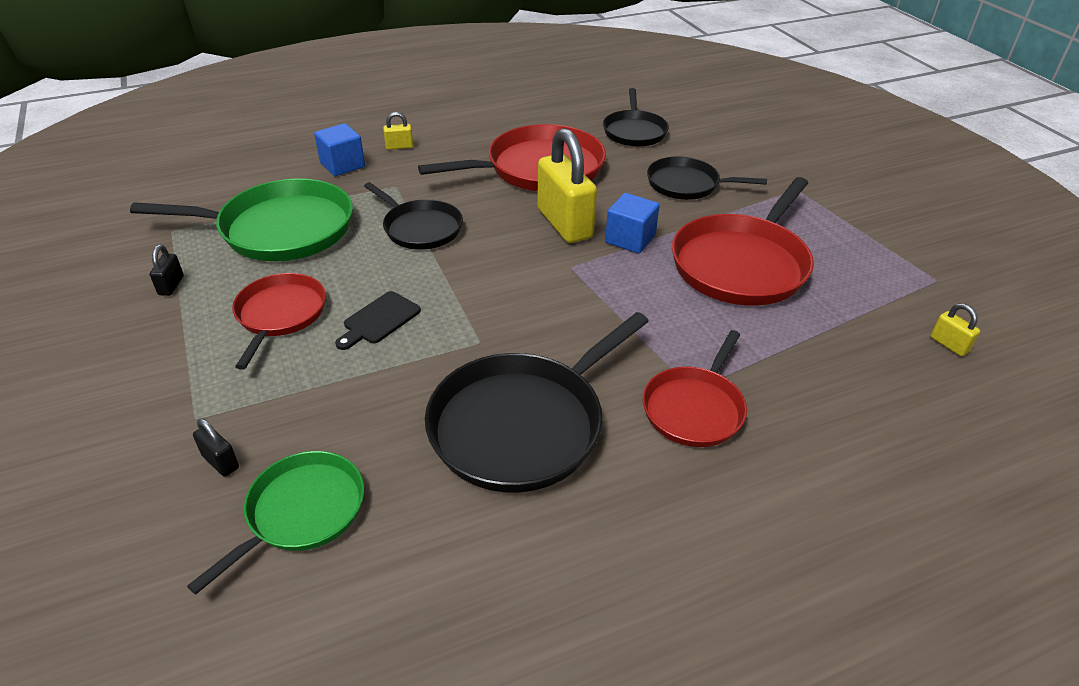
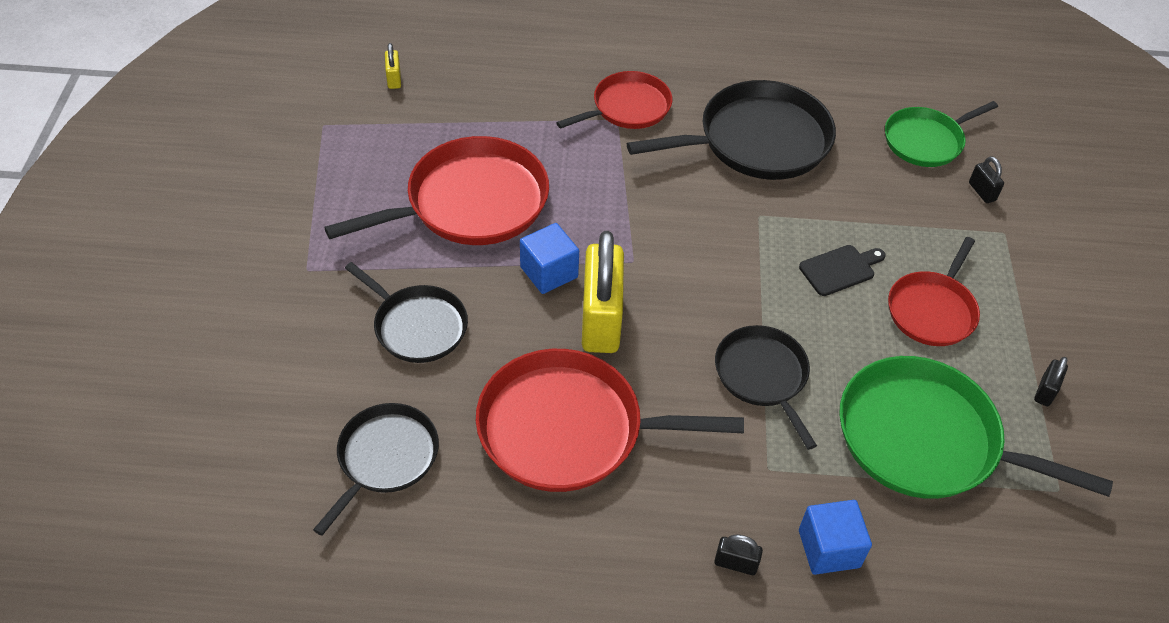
camera: 155 degrees left, 10 degrees up
(399, 147) = (735, 563): yellow padlock -> black padlock

